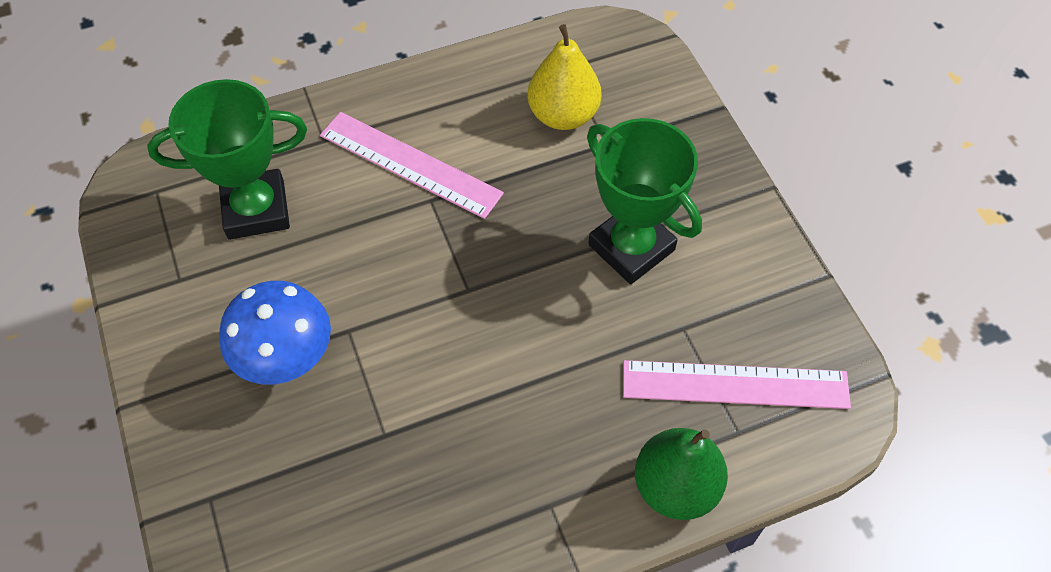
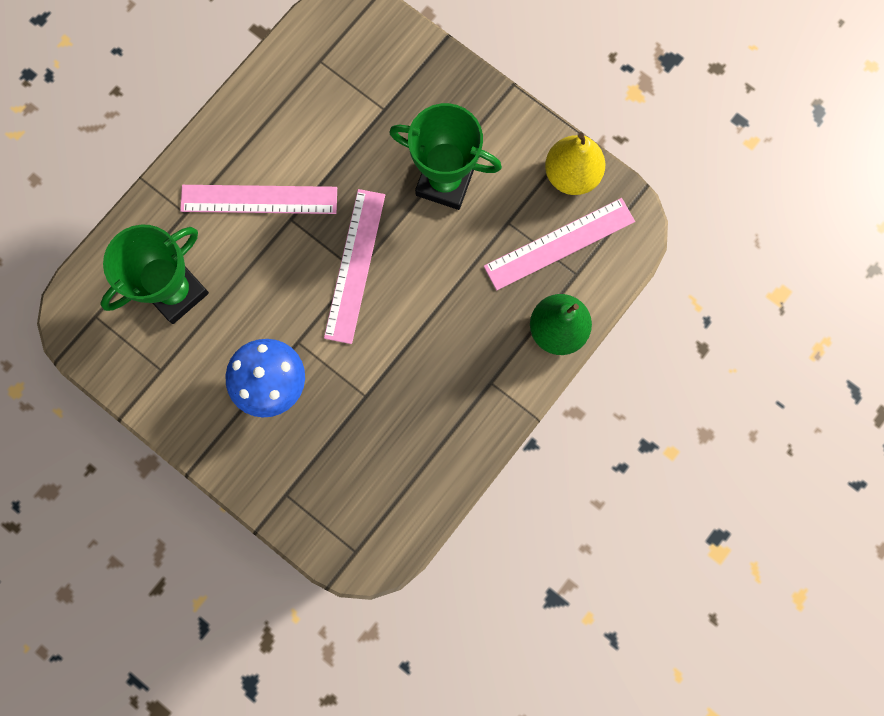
camera: 30 degrees left, 20 degrees up
(470, 283) = (355, 265): none -> pink ruler
(563, 115) = (341, 102): yellow pear -> yellow pear (571, 175)

